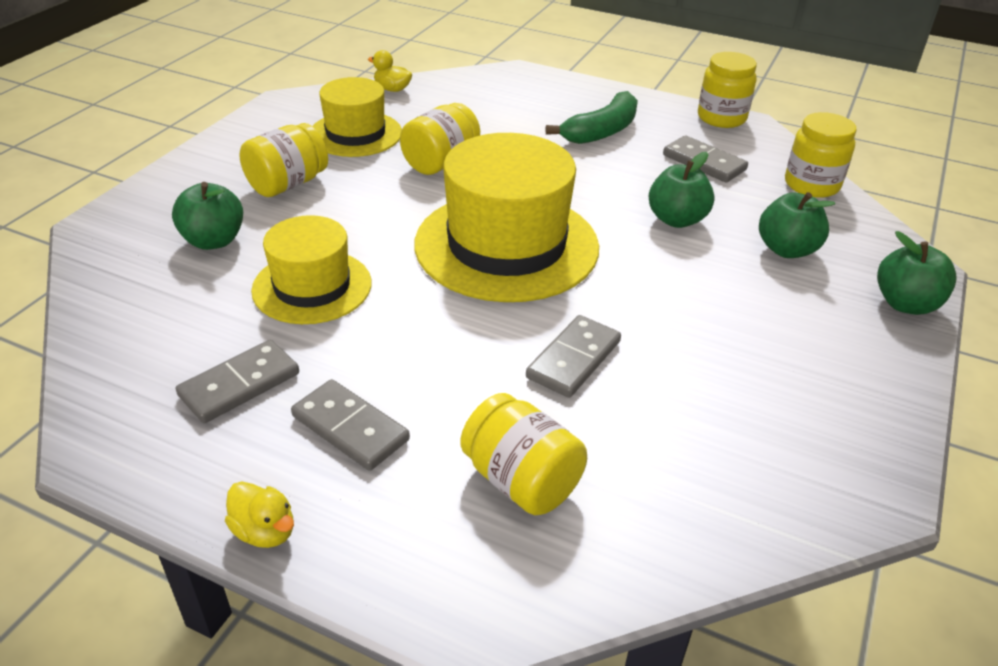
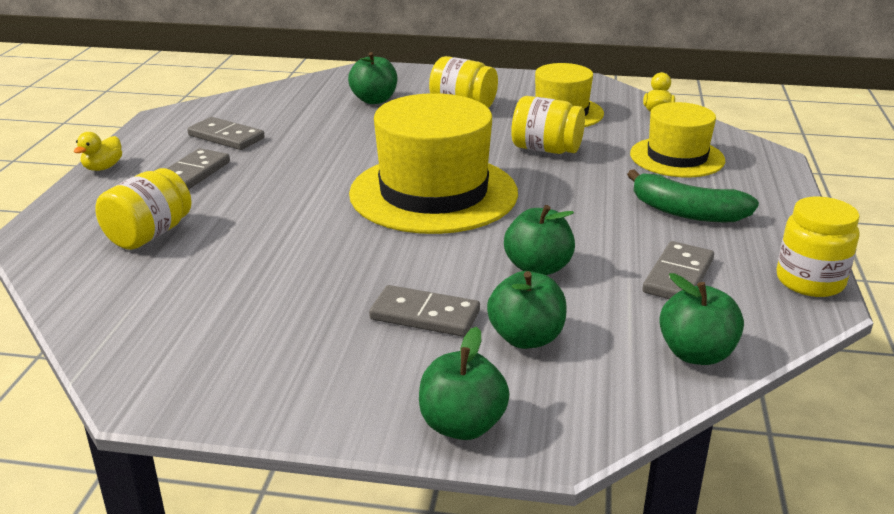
camera: 75 degrees right, 10 degrees down
(312, 286) = (337, 137): yellow hat -> yellow hat (677, 157)
(574, 359) = (288, 239): grey domino -> grey domino (425, 315)
(811, 185) = (696, 354): yellow jar -> green apple

